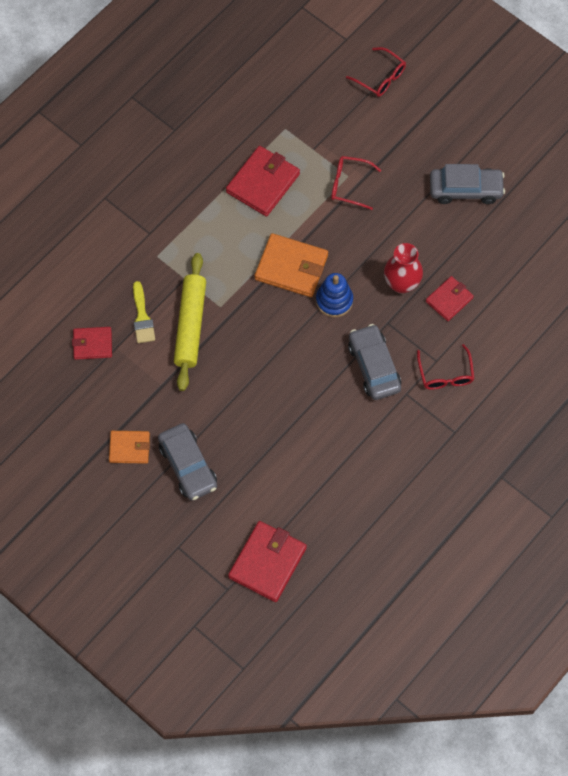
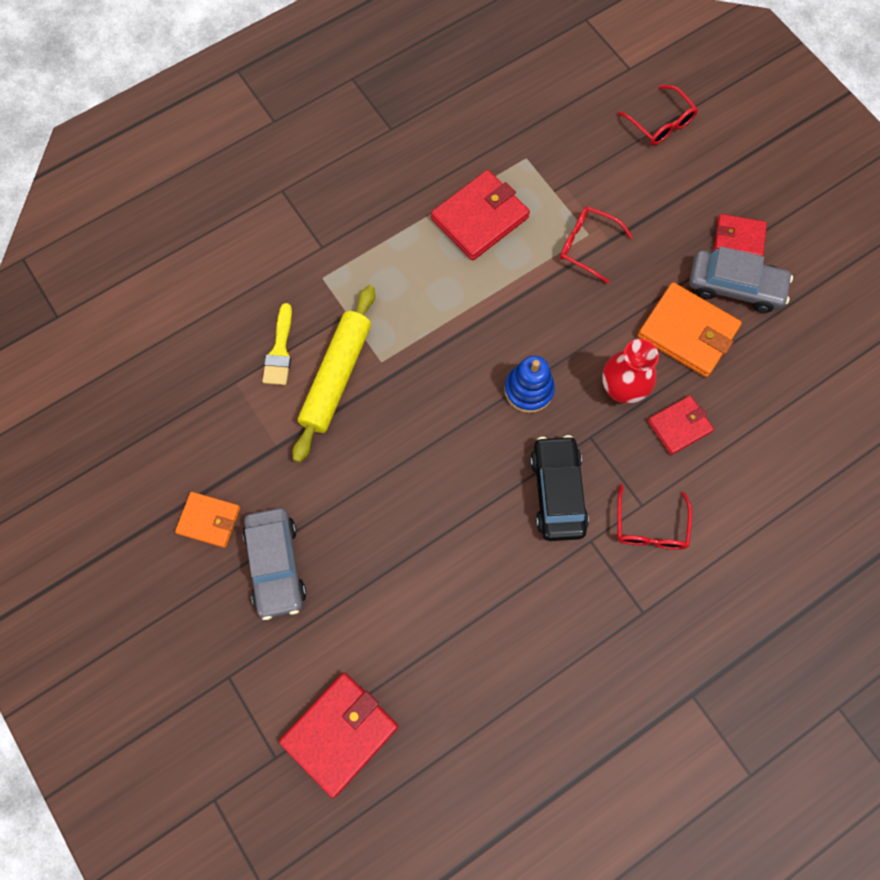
camera: 15 degrees right, 5 degrees up
(92, 344) = (207, 370): red wallet -> red wallet (738, 238)
(291, 267) = (486, 333): orange wallet -> orange wallet (687, 332)
(374, 367) = (557, 492): grey car -> black car

